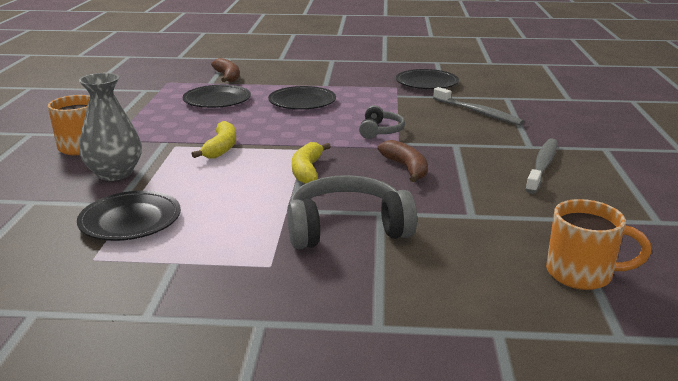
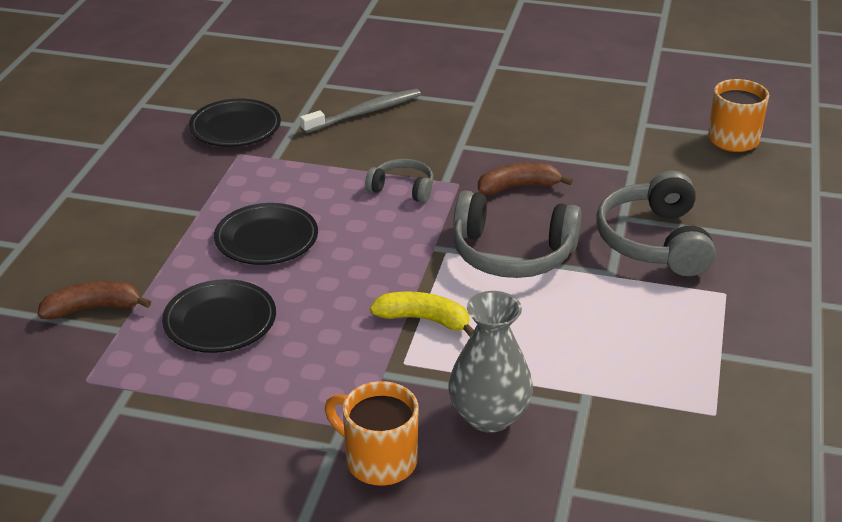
camera: 80 degrees left, 10 degrees up
(130, 221) = (629, 391): black plate -> none
(307, 170) = (512, 254): yellow banana -> grey headphones
(542, 166) = (529, 108): grey toothbrush -> none

